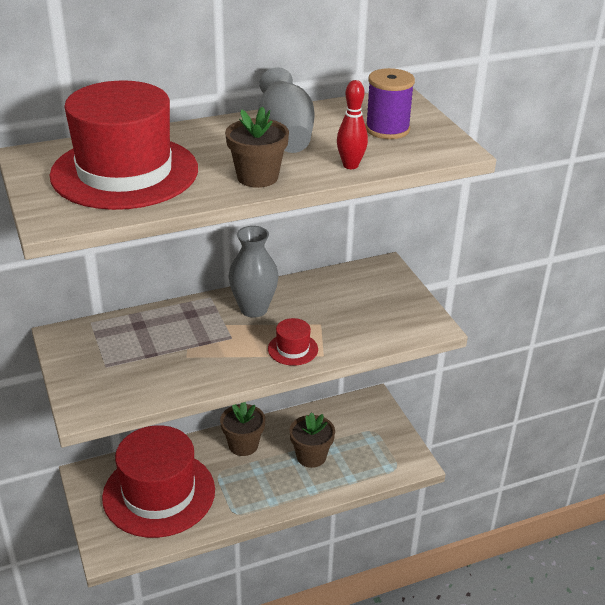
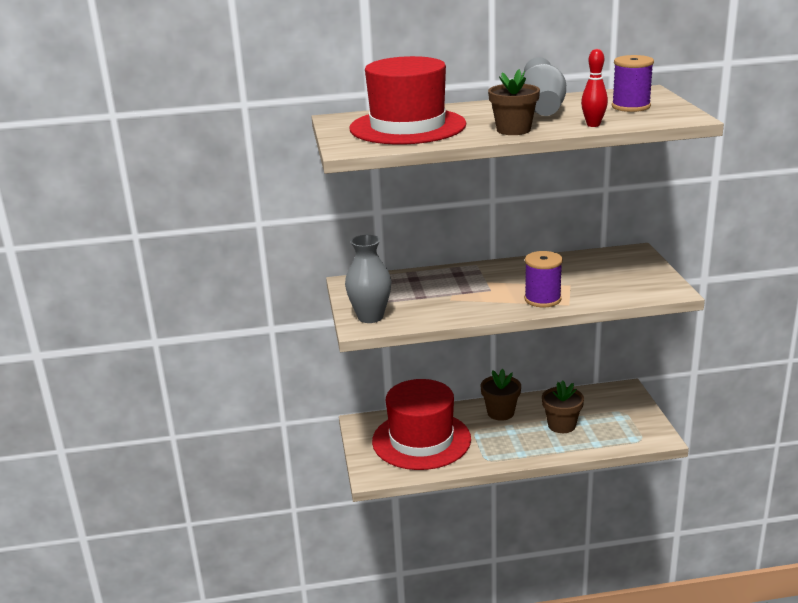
camera: 15 degrees right, 10 degrees down
(254, 309) = (513, 273): grey vase -> grey vase (370, 317)
(293, 349) = (542, 299): red hat -> purple spool

